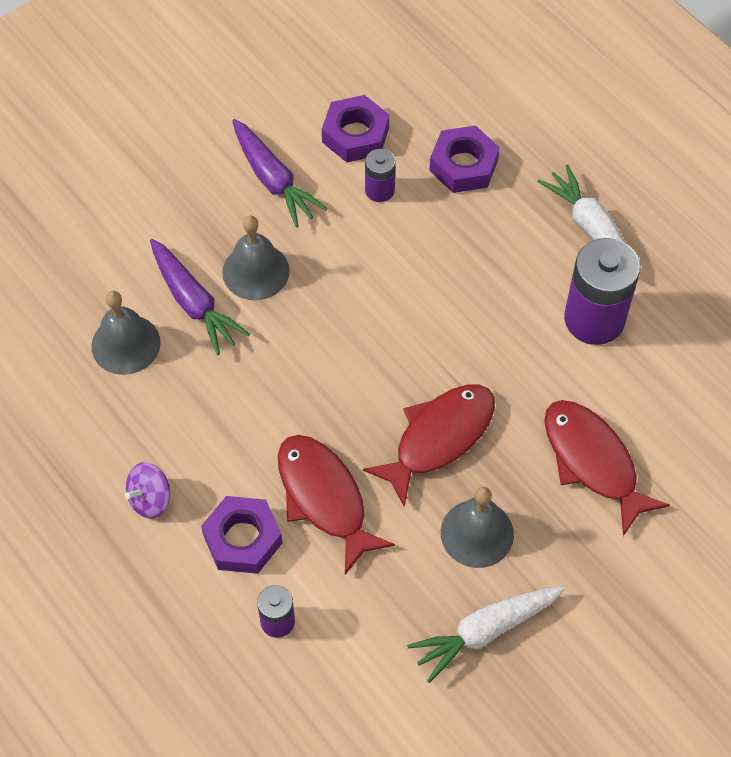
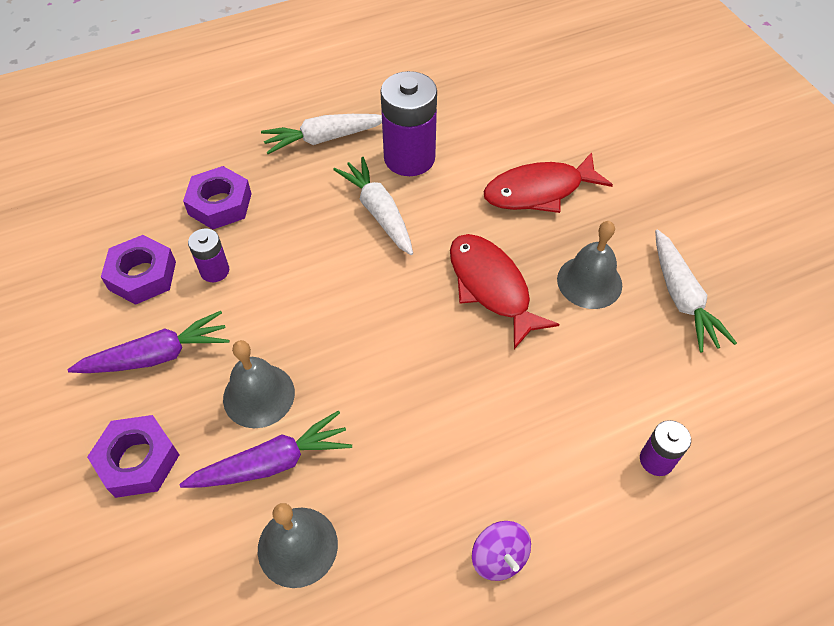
camera: 75 degrees left, 5 degrees down
(242, 539) = (563, 473): purple nut -> purple nut (138, 460)
(324, 498) = (532, 390): red fish -> none
(503, 309) = (378, 212): none -> white carrot

